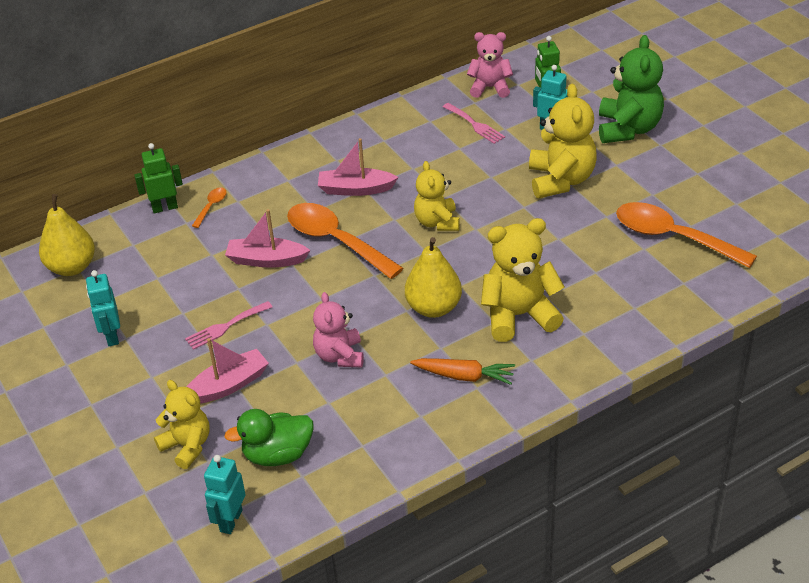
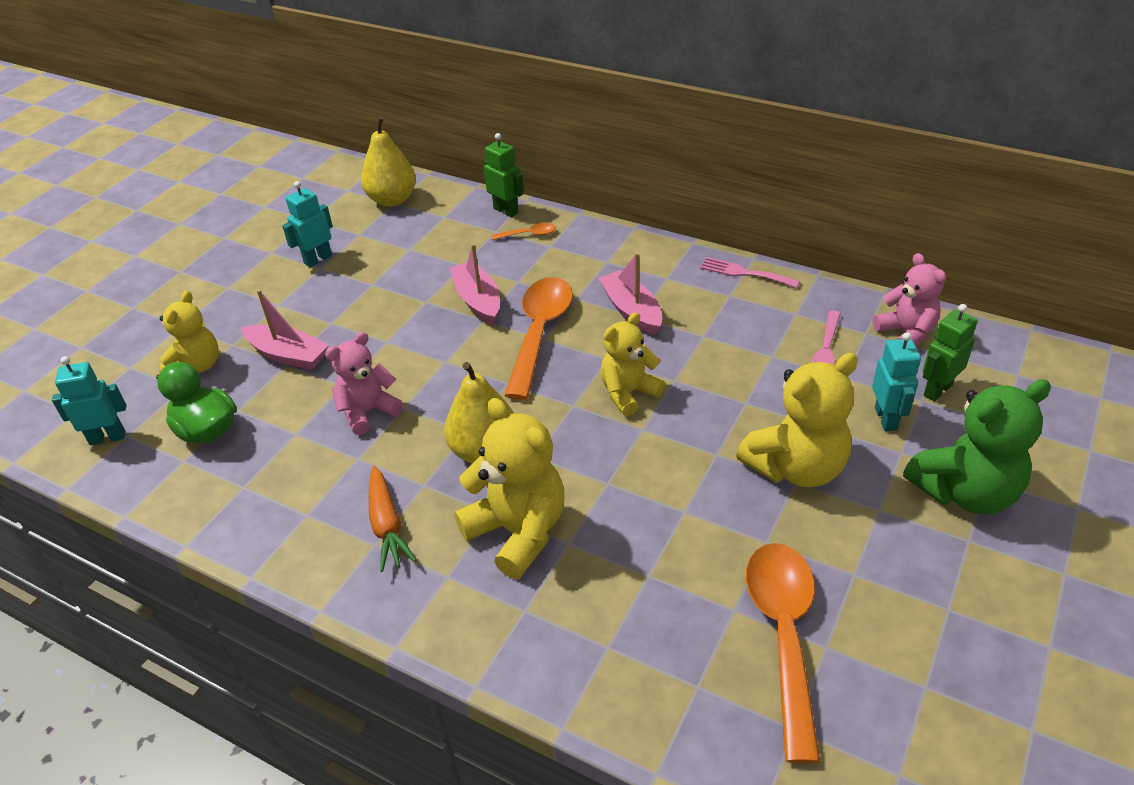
camera: 60 degrees right, 0 degrees up
(225, 327) = (367, 318): pink fork -> pink fork (744, 273)

